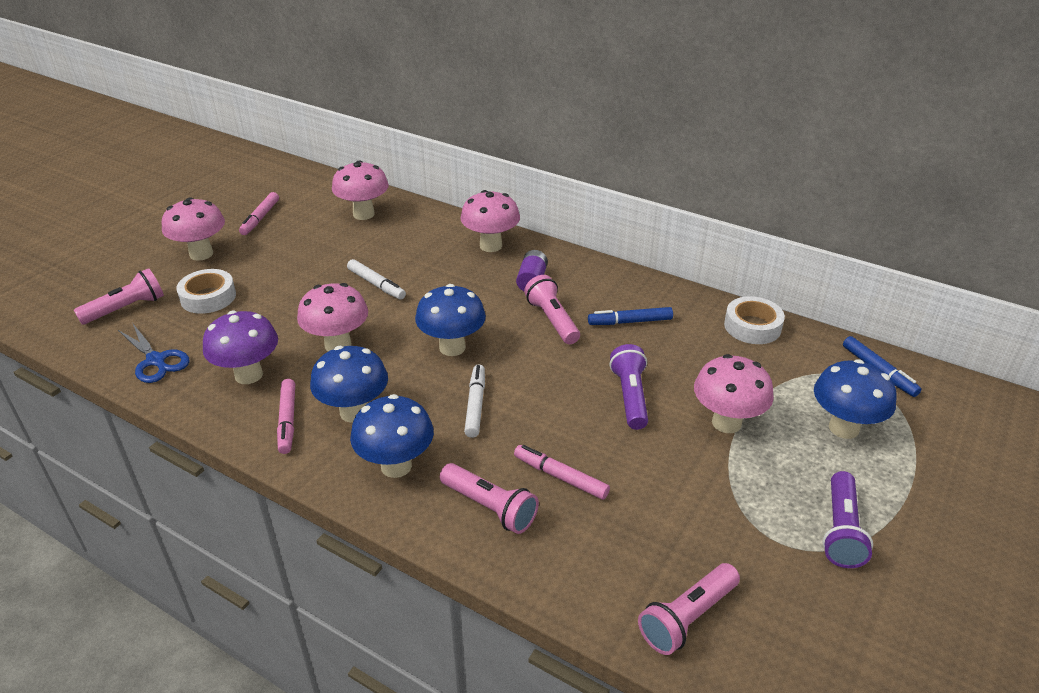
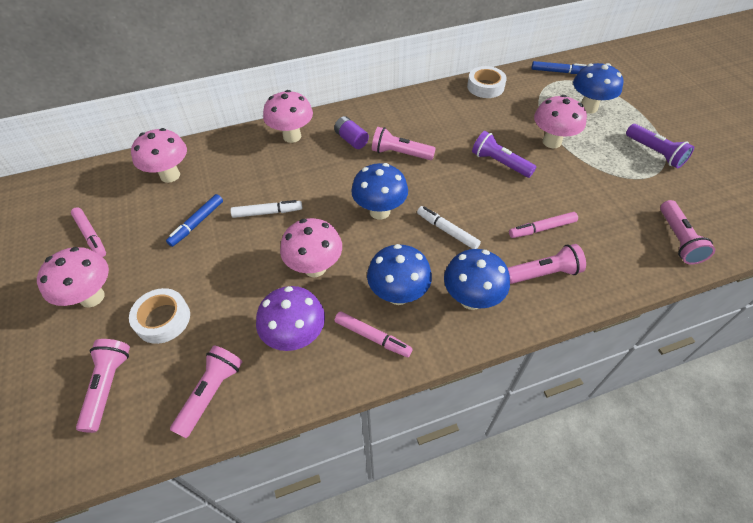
camera: 50 degrees left, 15 degrees up
(156, 360) = (211, 393): blue scissors -> pink flashlight
(630, 322) = (435, 125): blue marker -> blue marker (197, 223)

